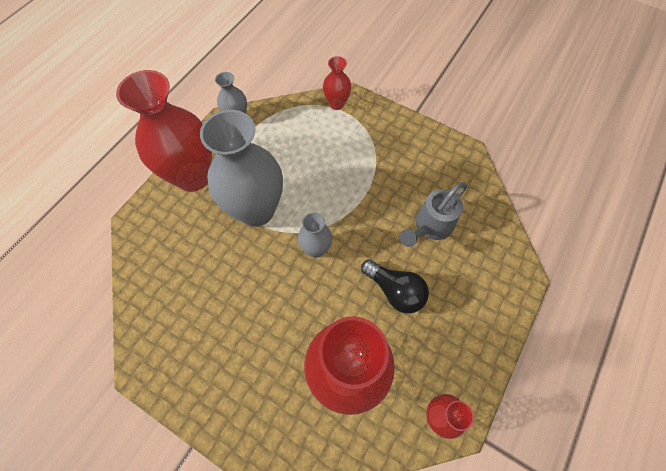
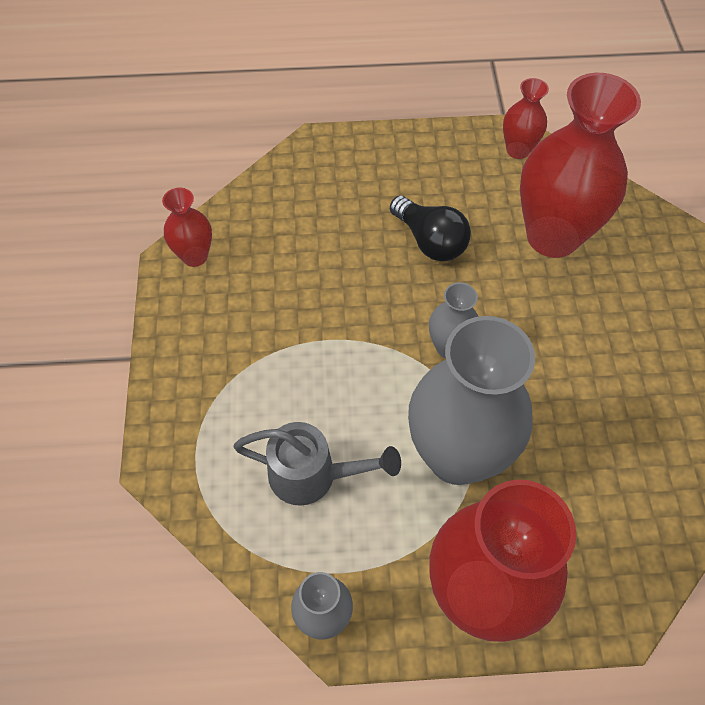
camera: 125 degrees left, 5 degrees down
(336, 104) = (187, 475): red vase -> red vase (195, 256)
(395, 291) = (430, 241): black light bulb -> black light bulb turned 135 degrees clockwise
(430, 226) = (319, 248): grey watering can -> grey watering can (312, 475)

